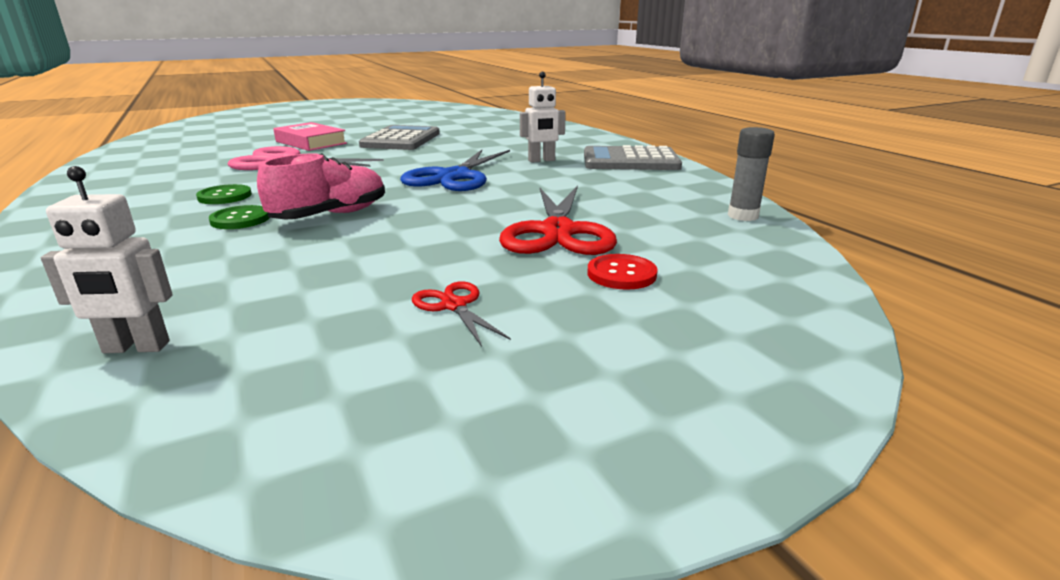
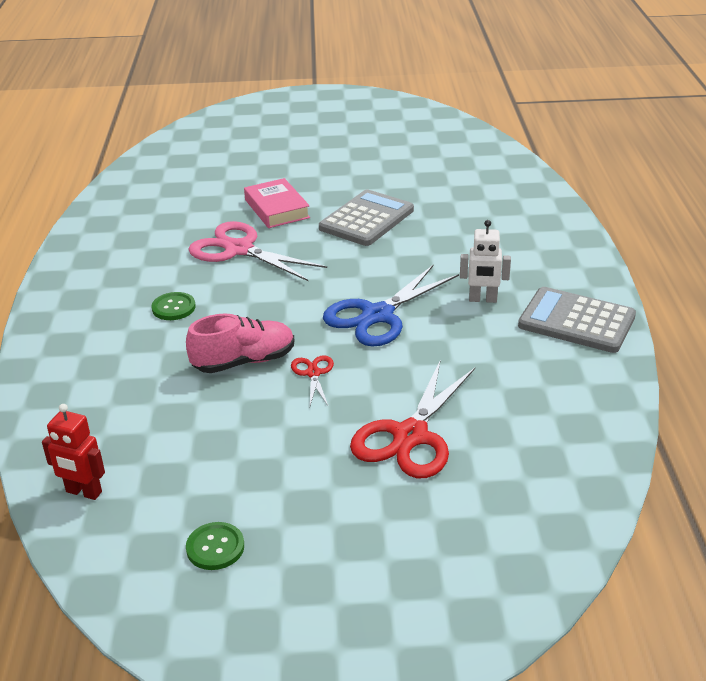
camera: 25 degrees right, 10 degrees up
(136, 348) = (83, 492): white robot -> red robot
(240, 219) = (176, 350): green button -> green button (215, 547)
(454, 305) = (279, 508): red scissors -> red scissors (313, 373)
(621, 274) = (419, 508): red button -> none
(743, 216) = (597, 455): grey glue stick -> none

